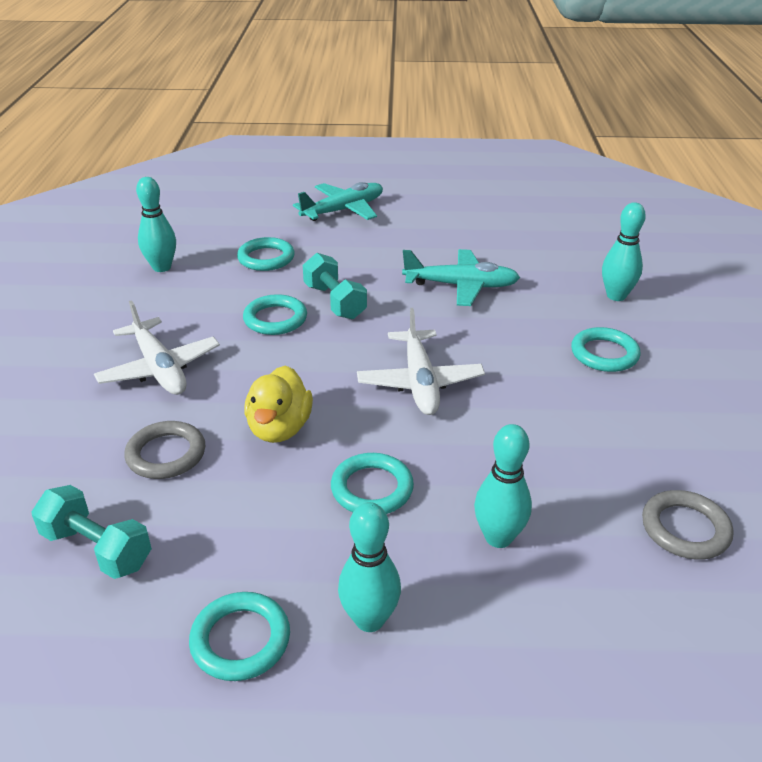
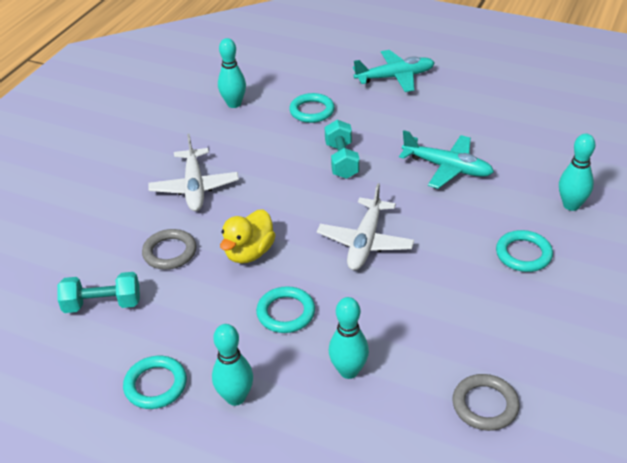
camera: 25 degrees right, 5 degrees up
(97, 549) = (102, 304): turquoise dumbbell -> turquoise dumbbell turned 60 degrees counterclockwise
(275, 319) = (291, 166): turquoise ring -> none

